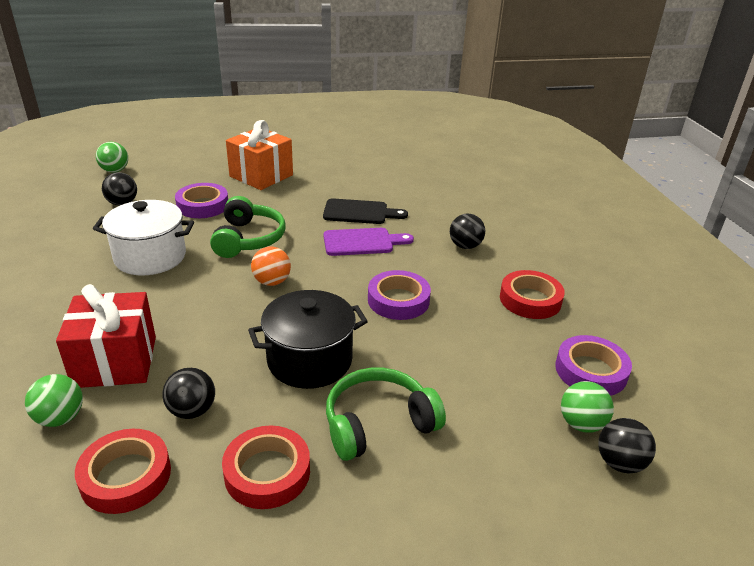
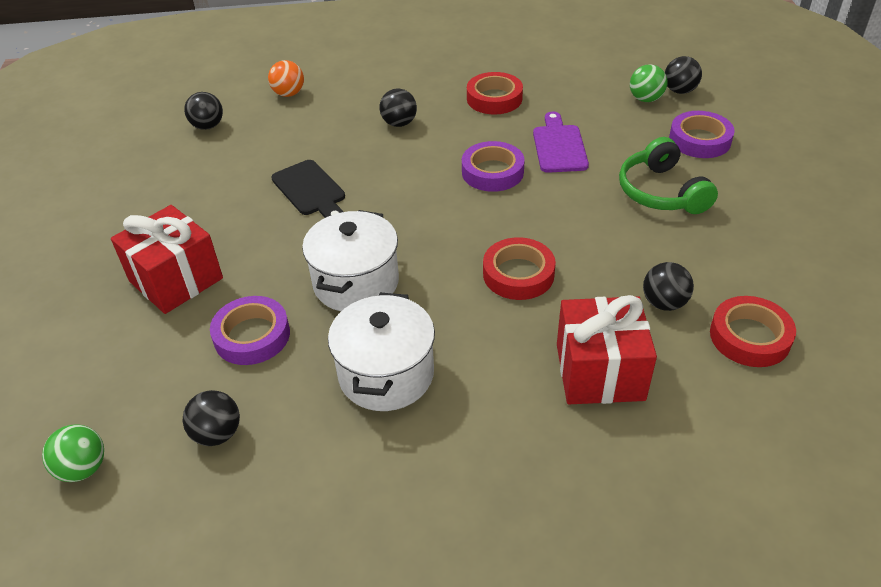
camera: 80 degrees left, 10 degrees up
(60, 418) = (689, 400): green ball -> none
(248, 239) = (356, 283): green headphones -> white pot
(261, 176) = (176, 280): orange gift -> red gift
(267, 472) = (725, 252): red tape -> red tape (518, 274)
(272, 282) = (454, 259): orange ball -> orange ball (289, 94)
(309, 360) = (586, 229): black pot -> none
(359, 212) = (310, 190): black cutting board -> black cutting board turned 135 degrees clockwise
(362, 242) = (380, 191): purple cutting board -> purple cutting board (559, 146)
(435, 166) = (208, 126): none -> black ball
(590, 371) = (588, 85): purple tape -> purple tape (699, 140)

